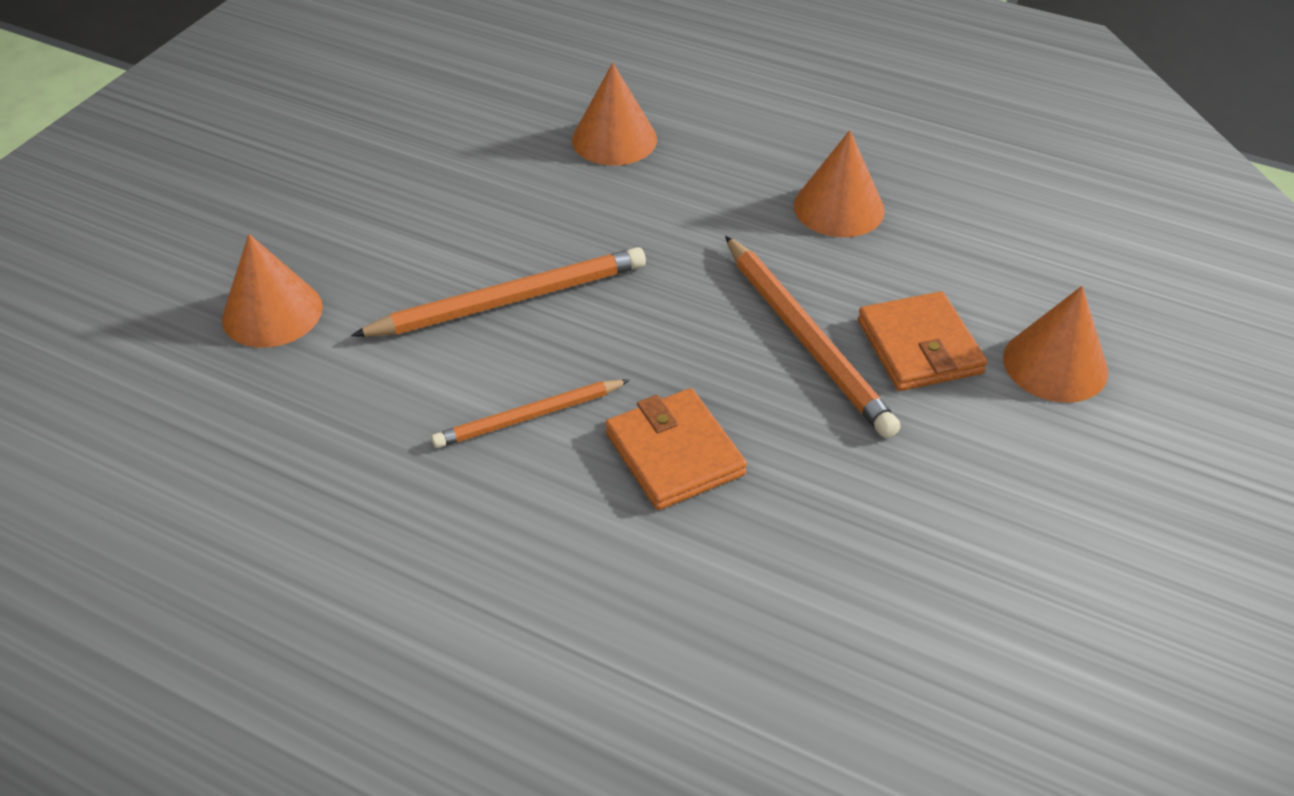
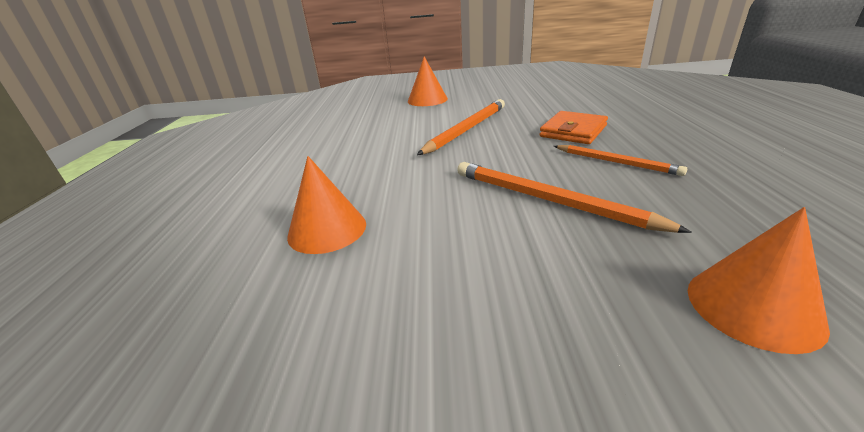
camera: 115 degrees left, 15 degrees down
(838, 208) = (359, 146): orange cone -> none
(919, 347) = (444, 114): orange wallet -> none

